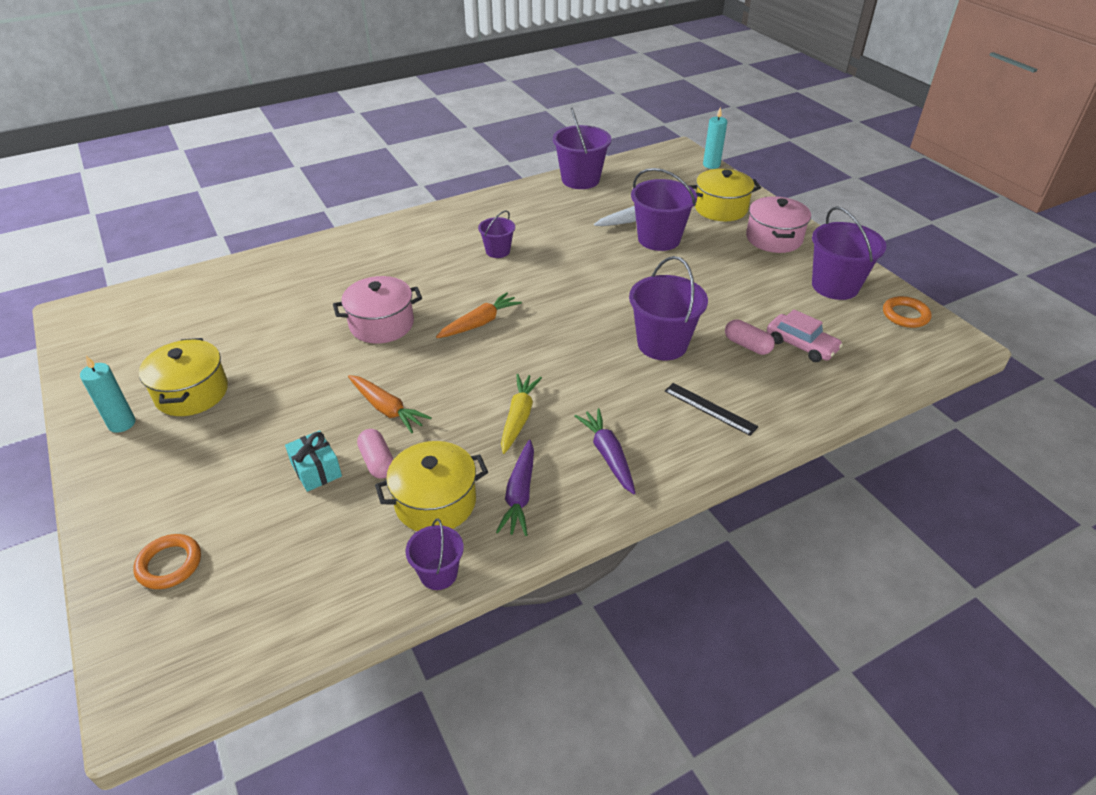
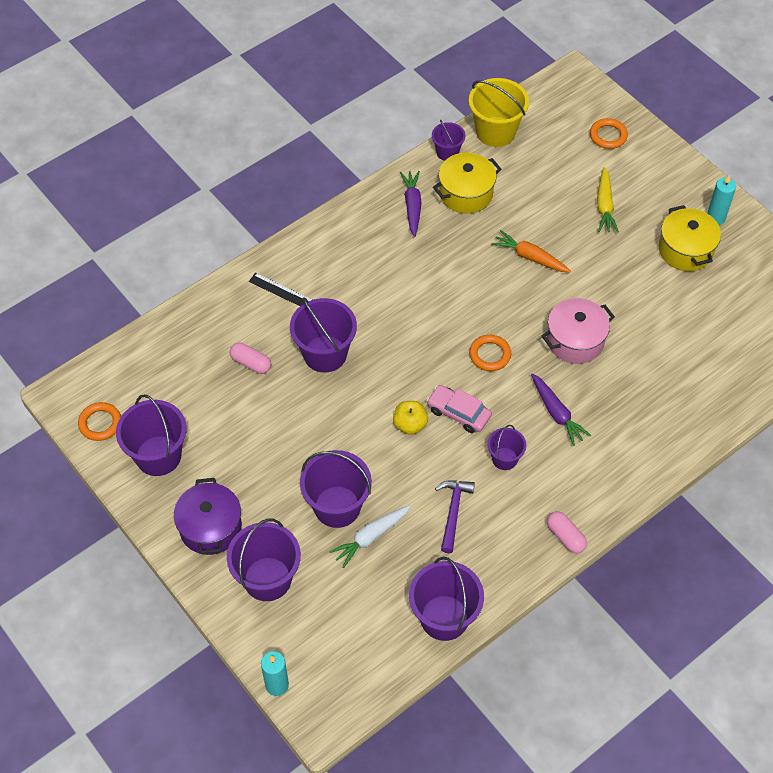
camera: 170 degrees right, 15 degrees up
(316, 470) = (555, 204): turquoise gift -> none
(344, 600) = (495, 132): none -> yellow bucket
(378, 462) = (516, 215): pink capsule -> pink capsule (565, 536)
(479, 323) = (490, 355): orange carrot -> orange ring
(518, 418) = (429, 264): yellow carrot -> yellow carrot (604, 205)
(556, 226) = (453, 512): none -> purple hammer
(580, 281) = (410, 425): none -> yellow apple
(608, 455) = (357, 242): purple carrot -> purple carrot (556, 413)
(720, 208) = (267, 579): yellow pot -> purple bucket
(774, 238) = (210, 527): pink pot -> purple pot
(801, 345) = (204, 370): pink car -> pink car (458, 413)

